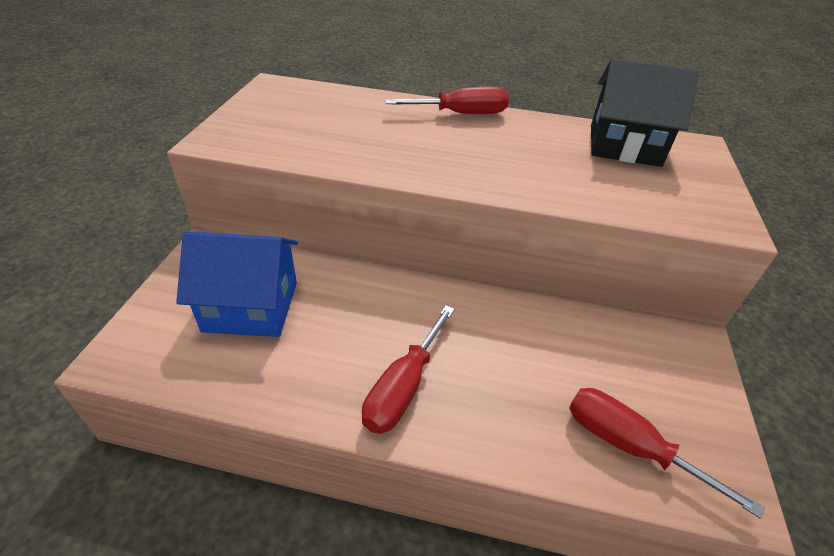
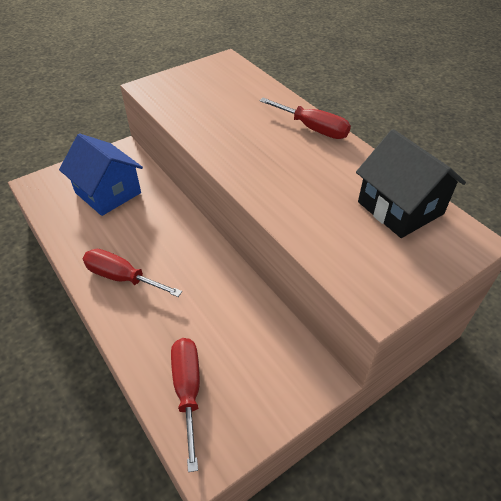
camera: 45 degrees right, 5 degrees up
(403, 387) = (122, 277): red screwdriver -> red screwdriver turned 45 degrees clockwise

